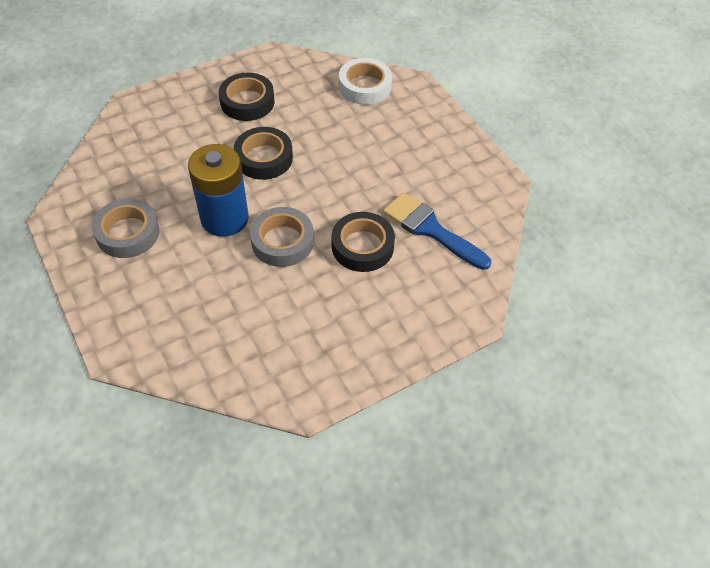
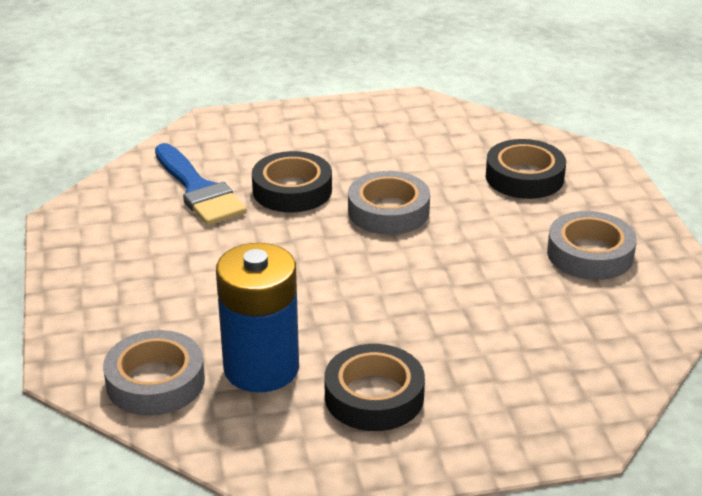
camera: 160 degrees left, 20 degrees down
(224, 218) = (456, 246): blue battery -> blue battery (261, 368)
(264, 158) = (377, 305): black tape -> black tape (524, 177)
(365, 86) = (155, 381): white tape -> grey tape

